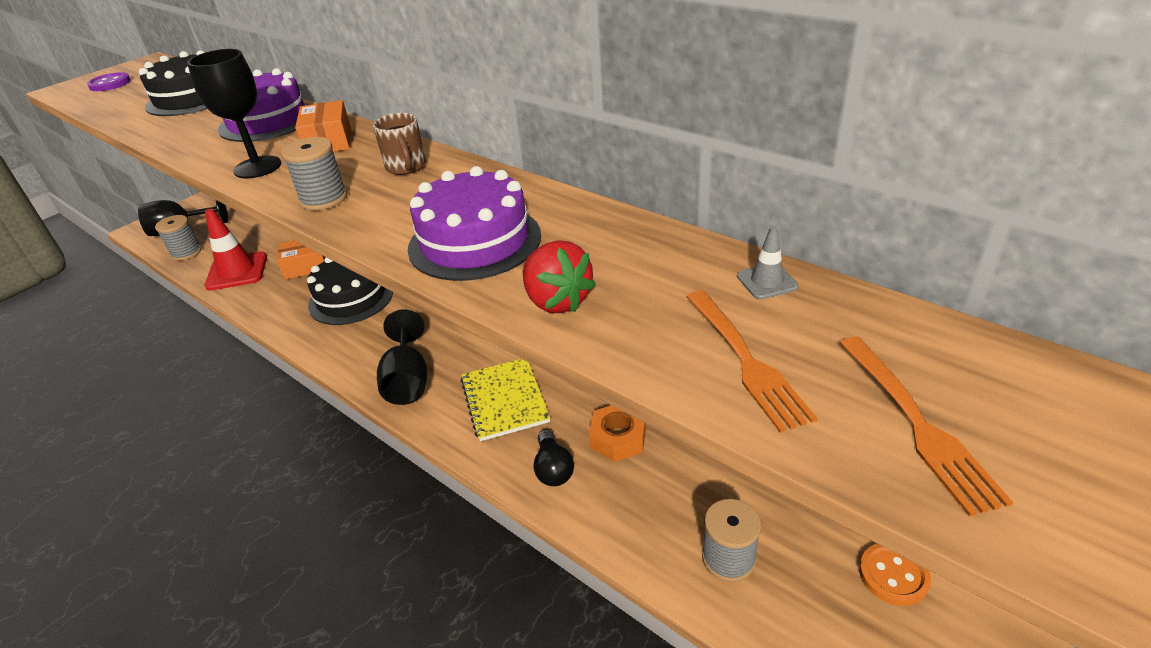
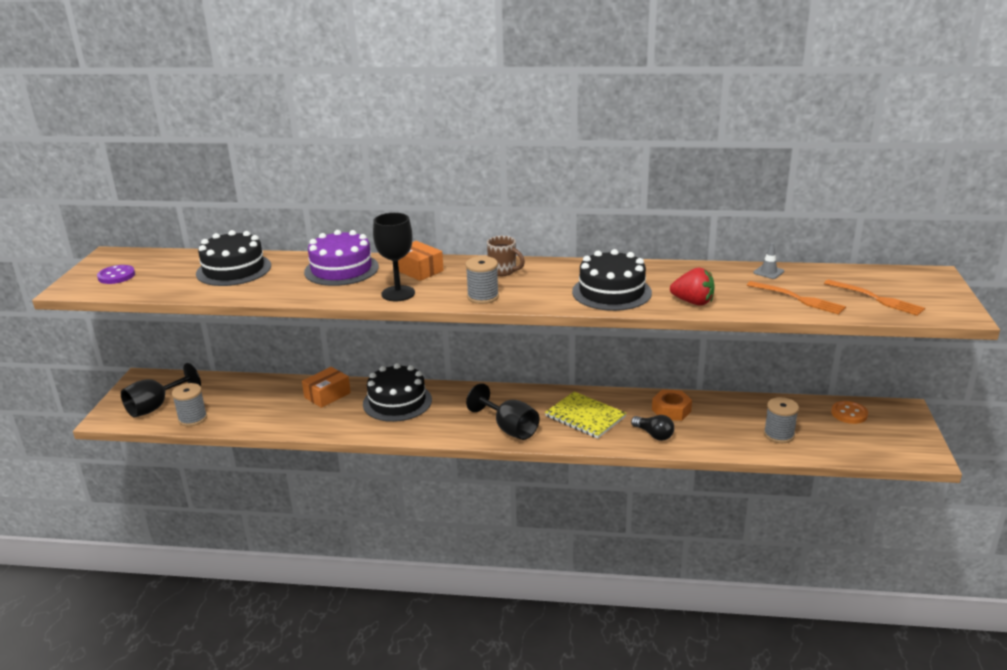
camera: 35 degrees left, 10 degrees down
(237, 271) = (268, 415): red traffic cone -> none
(474, 241) = (611, 292): purple cake -> black cake

